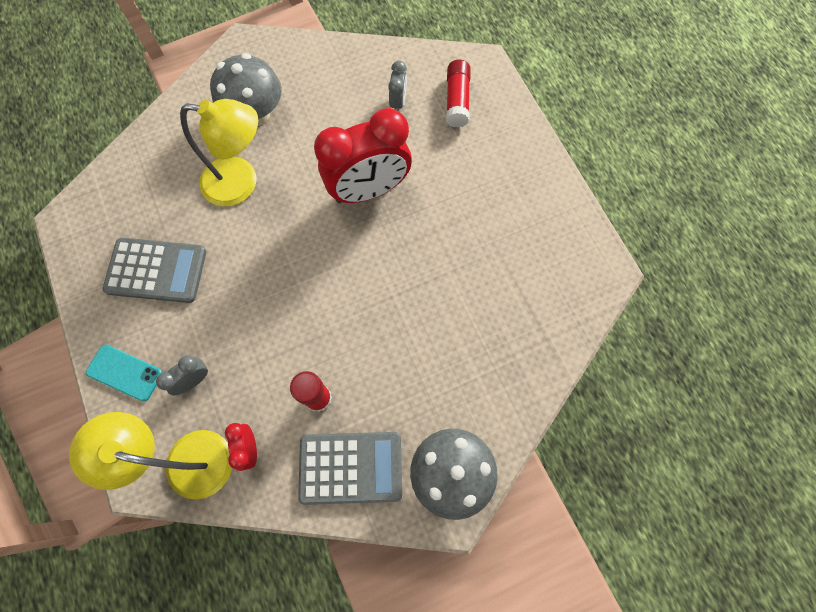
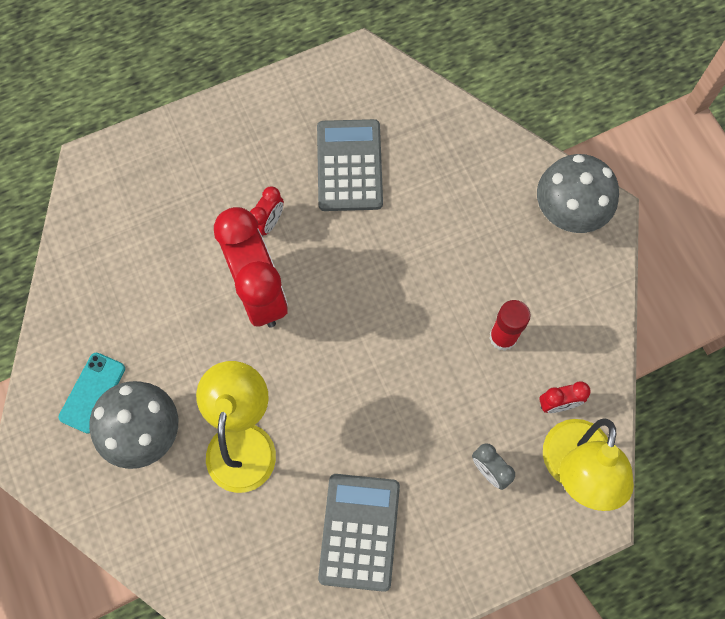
camera: 90 degrees left, 0 degrees up
(125, 372) = (484, 550): turquoise phone -> turquoise phone (92, 393)
(351, 467) = (570, 302): grey calculator -> grey calculator (349, 166)
(398, 102) = (139, 260): grey clock -> none
(432, 196) = (269, 223): none -> red clock
(457, 100) = (141, 194): red glue stick -> none

